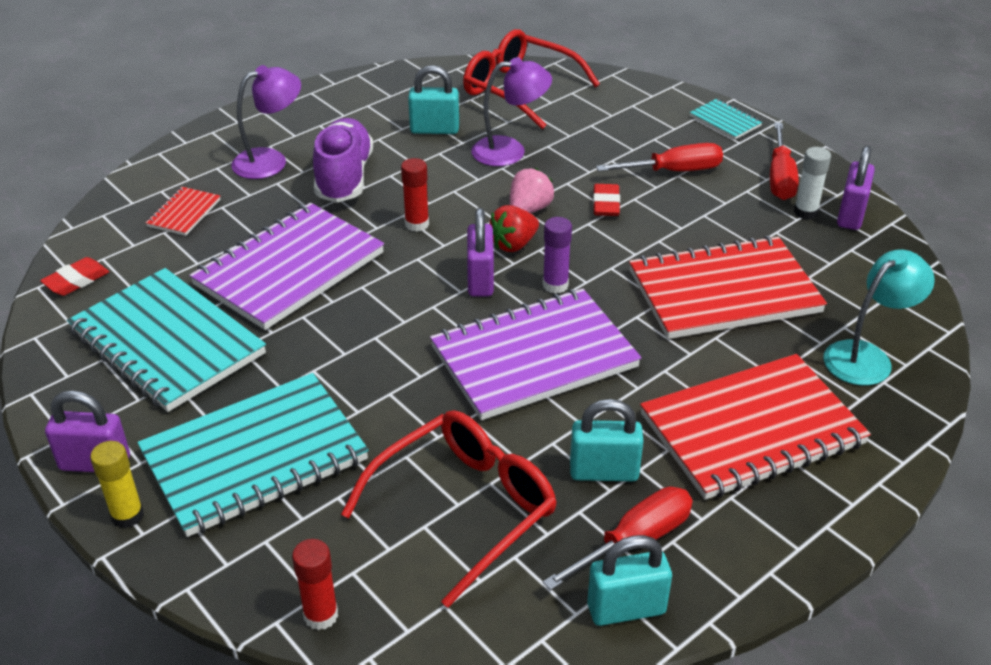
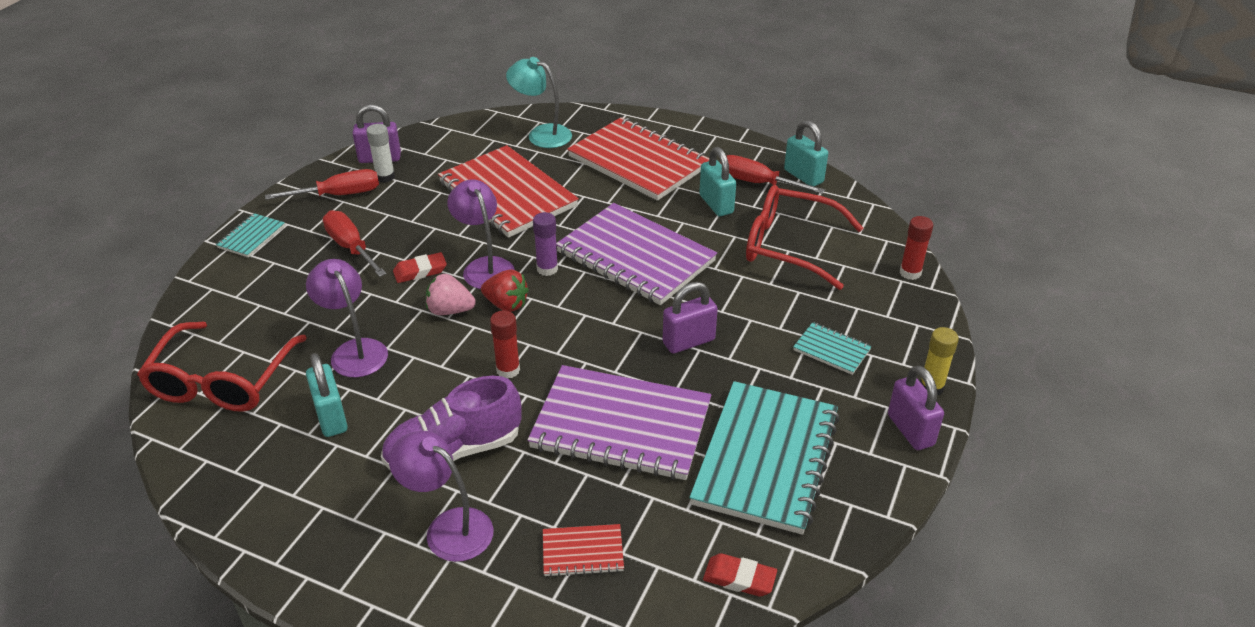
camera: 115 degrees left, 0 degrees up
(255, 457) = (831, 350): turquoise notebook -> turquoise notebook, size x0.44
(480, 280) = (564, 308): purple padlock -> purple padlock (688, 341)
(587, 244) = (484, 267): none -> purple lamp

